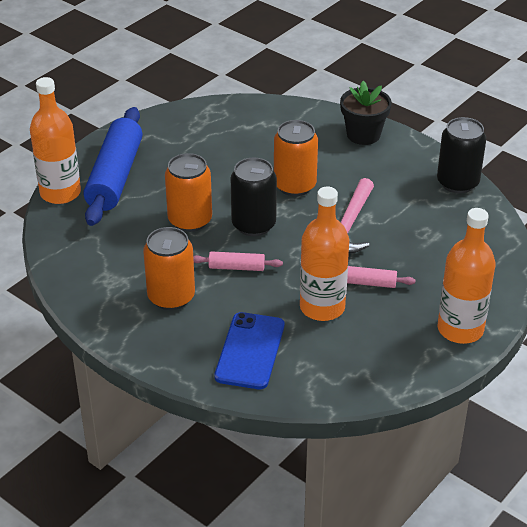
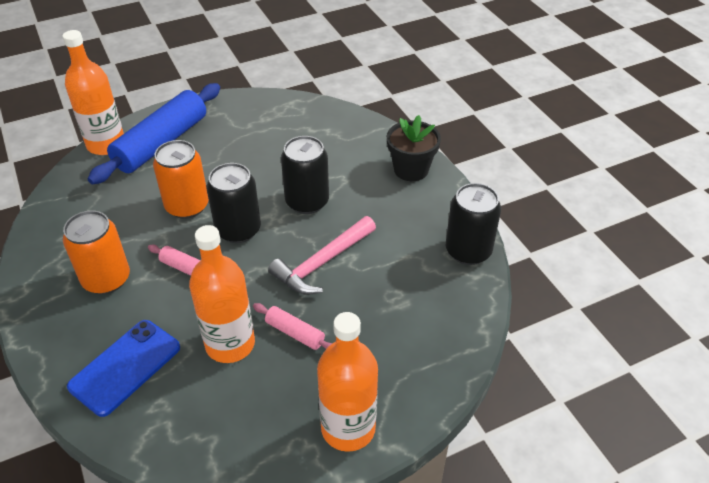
camera: 25 degrees right, 5 degrees up
(295, 185) = (307, 202): orange can -> black can

